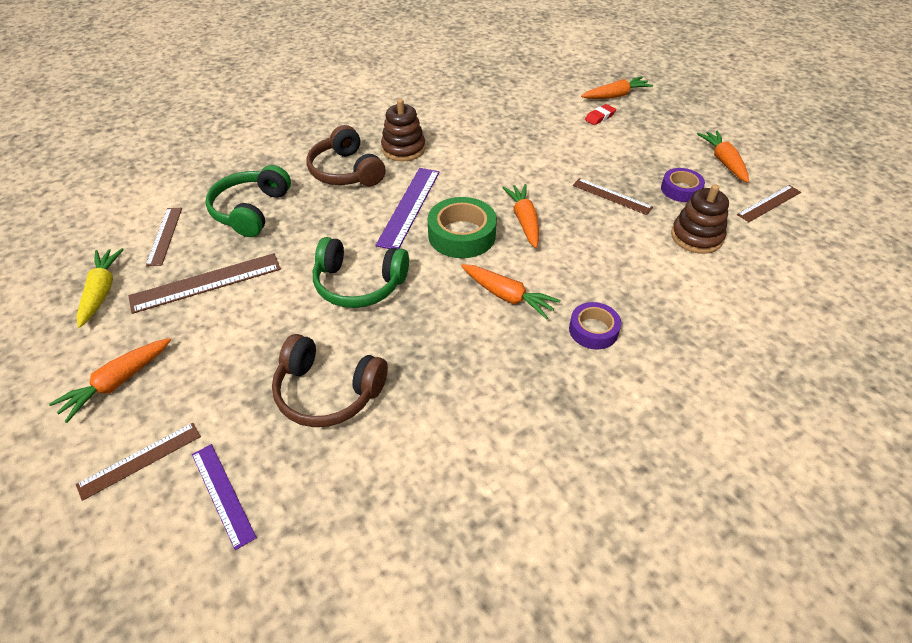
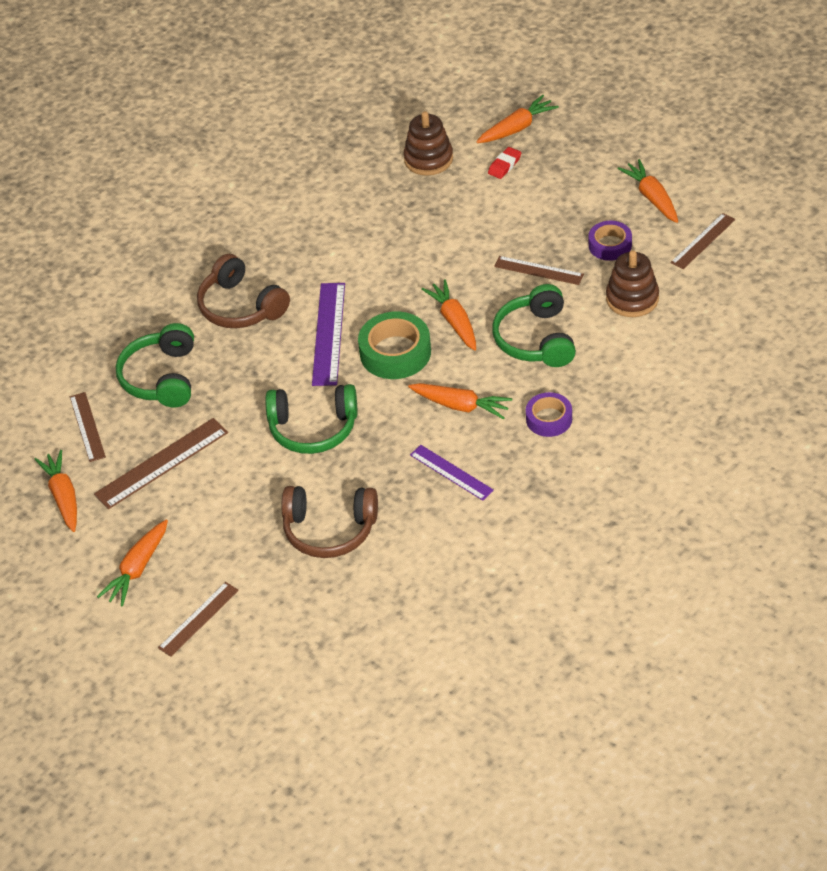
camera: 10 degrees left, 0 degrees up
(102, 291) = (63, 496): yellow carrot -> orange carrot
(222, 494) = (281, 624): purple ruler -> purple ruler (451, 472)
(403, 149) = (292, 262): brown stacking toy -> brown stacking toy (428, 159)
(596, 252) = (536, 339): none -> green headphones

